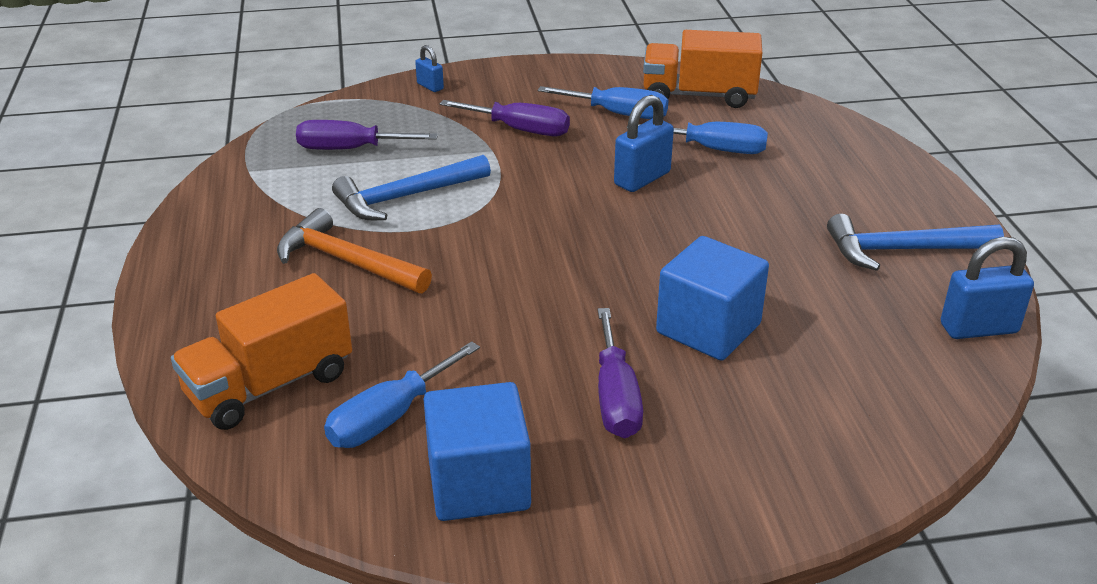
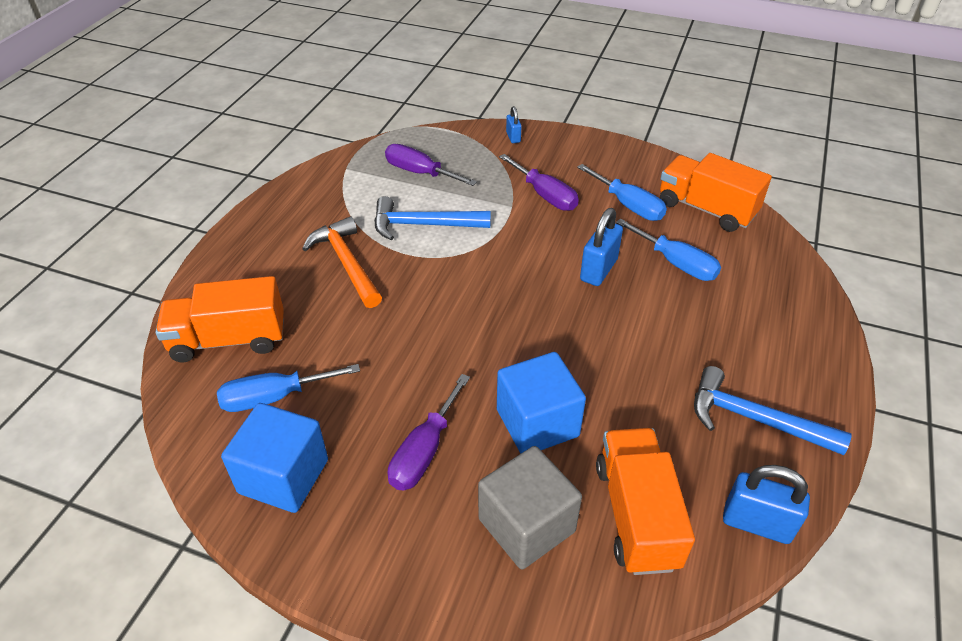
camera: 30 degrees right, 10 degrees up
(642, 179) = (598, 270): blue padlock -> blue padlock turned 45 degrees counterclockwise
(781, 416) = (526, 525): none -> grey cube
(872, 365) = (636, 515): none -> orange truck

